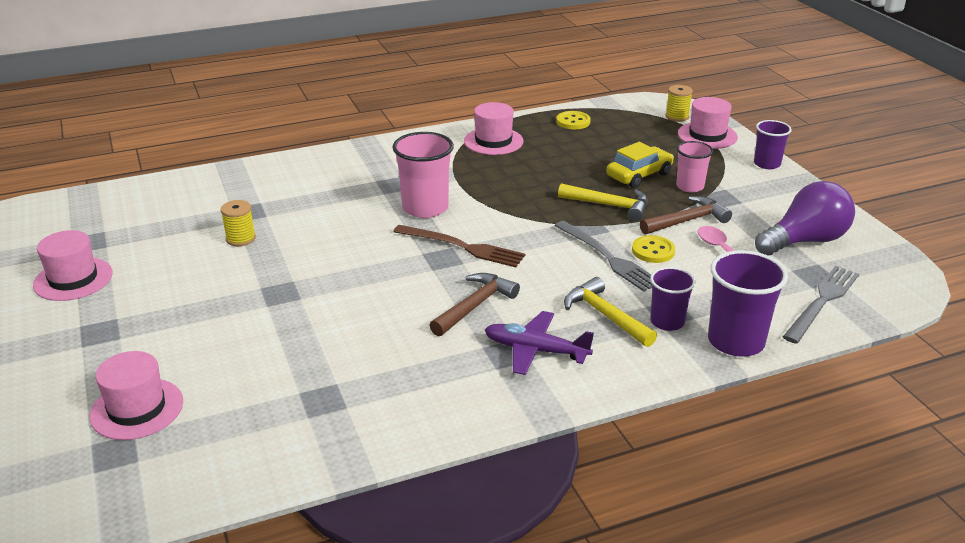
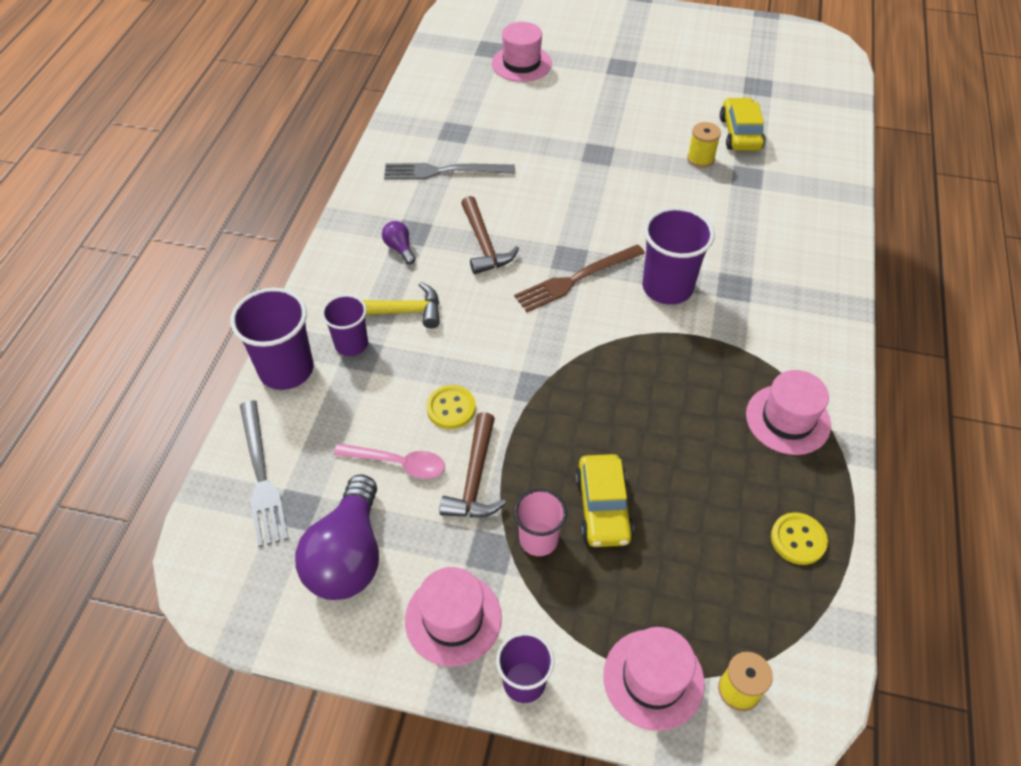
camera: 125 degrees right, 20 degrees up
(73, 279) = (703, 69): pink hat -> pink hat (453, 618)
(182, 230) = (740, 133): none -> yellow car
(425, 208) = (667, 287): pink cup -> purple cup
(535, 350) = (399, 248): purple plane -> purple light bulb
(608, 258) = (471, 367): grey fork -> grey fork (444, 171)
(609, 205) = (559, 431): yellow hammer -> none

